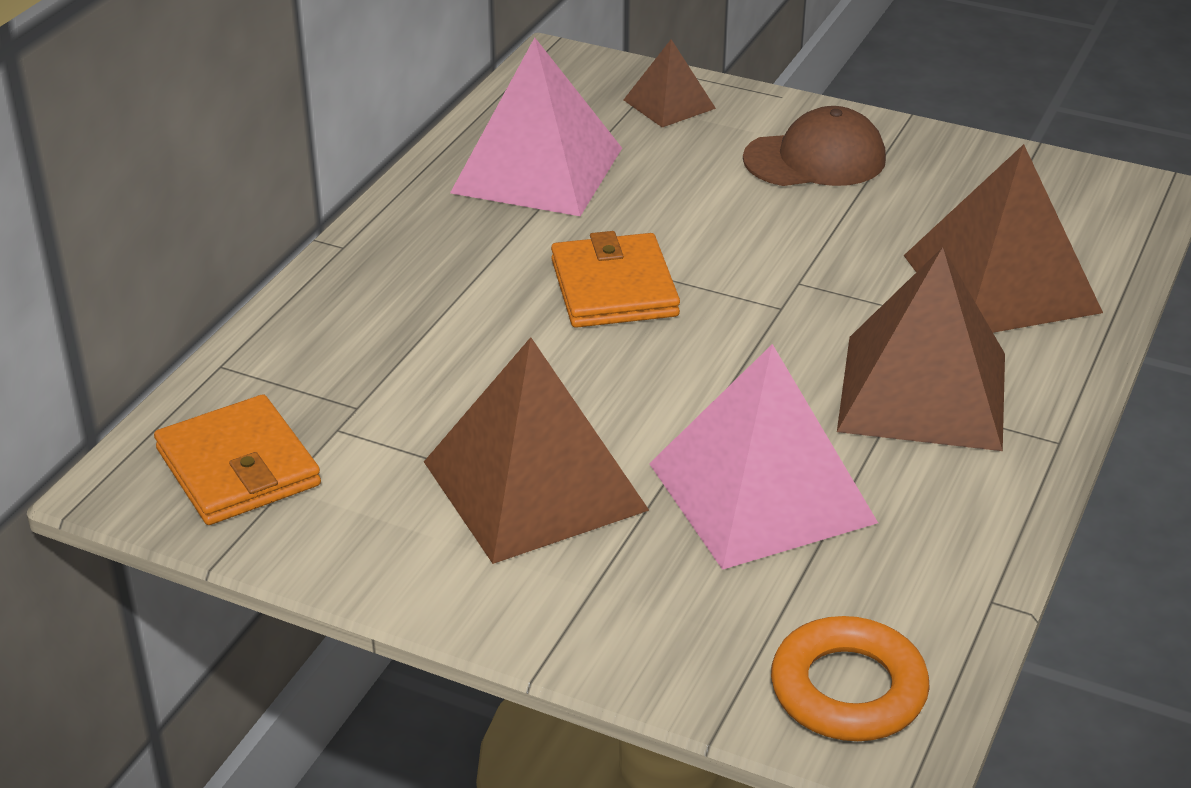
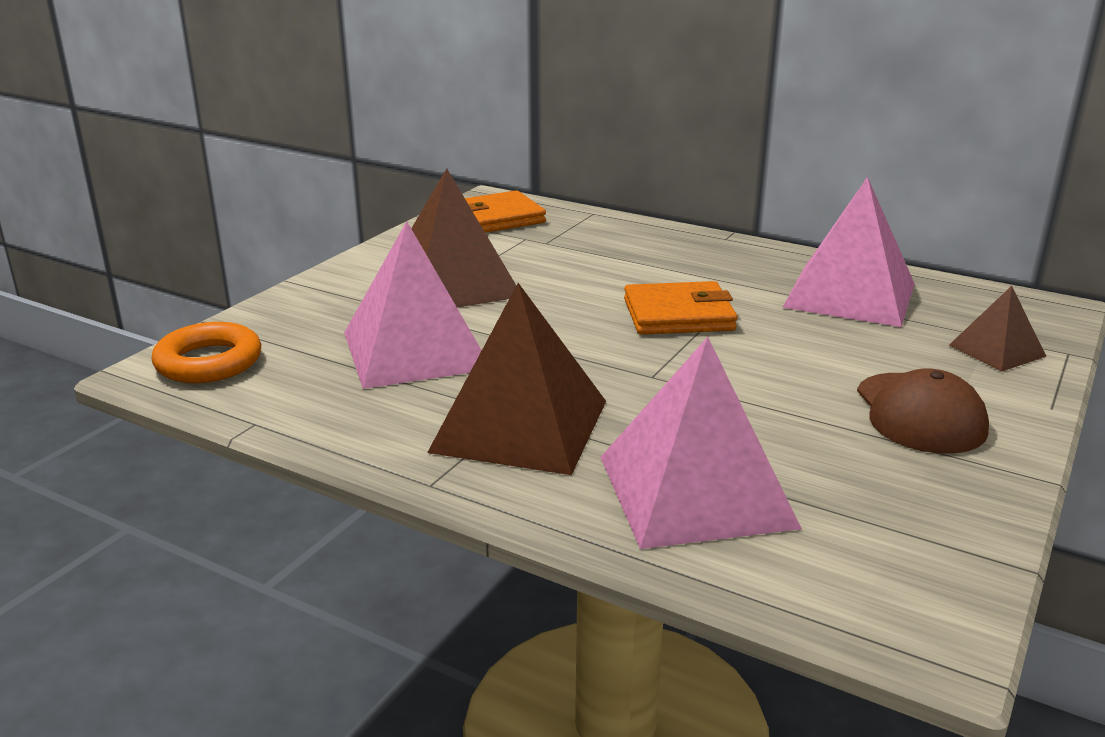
camera: 95 degrees right, 10 degrees down
(1001, 283) = (695, 491): brown pyramid -> pink pyramid

